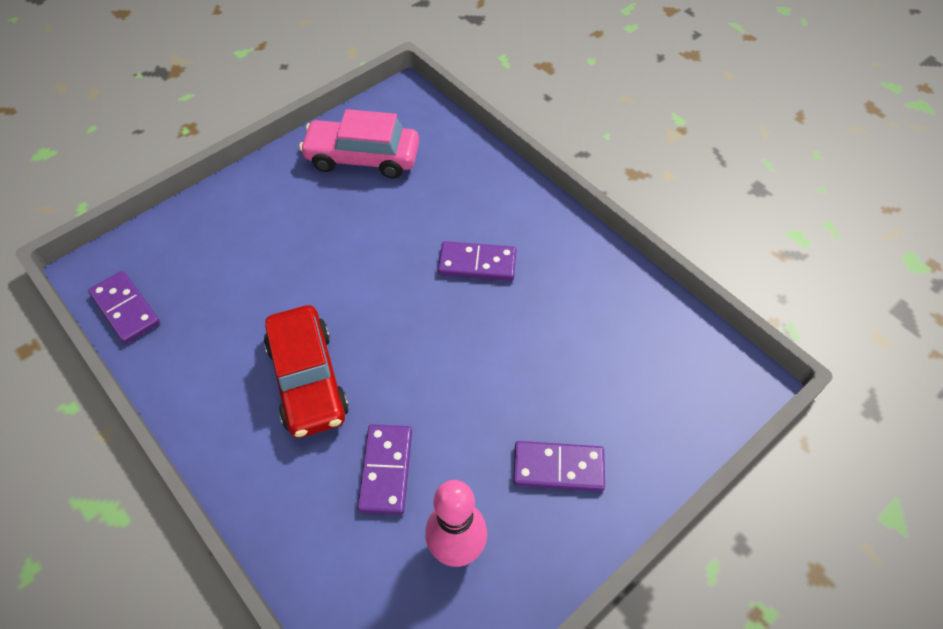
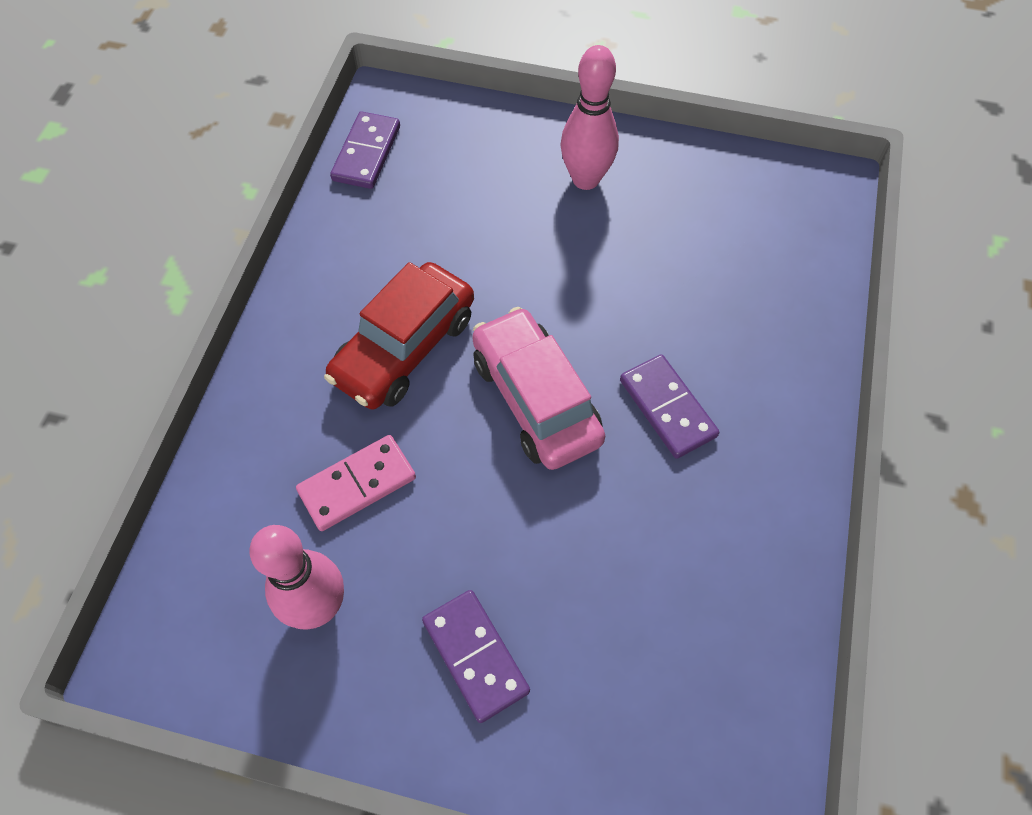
camera: 55 degrees right, 5 degrees up
(281, 201) = (585, 179): none -> pink bowling pin
(362, 158) = (706, 207): pink car -> pink car (535, 399)
(386, 470) = (357, 485): purple domino -> pink domino

